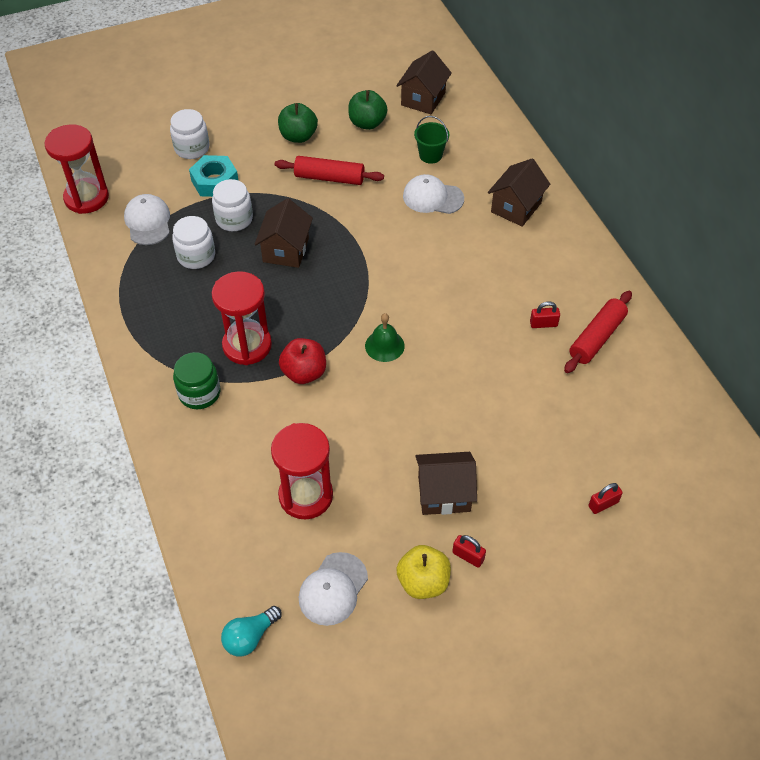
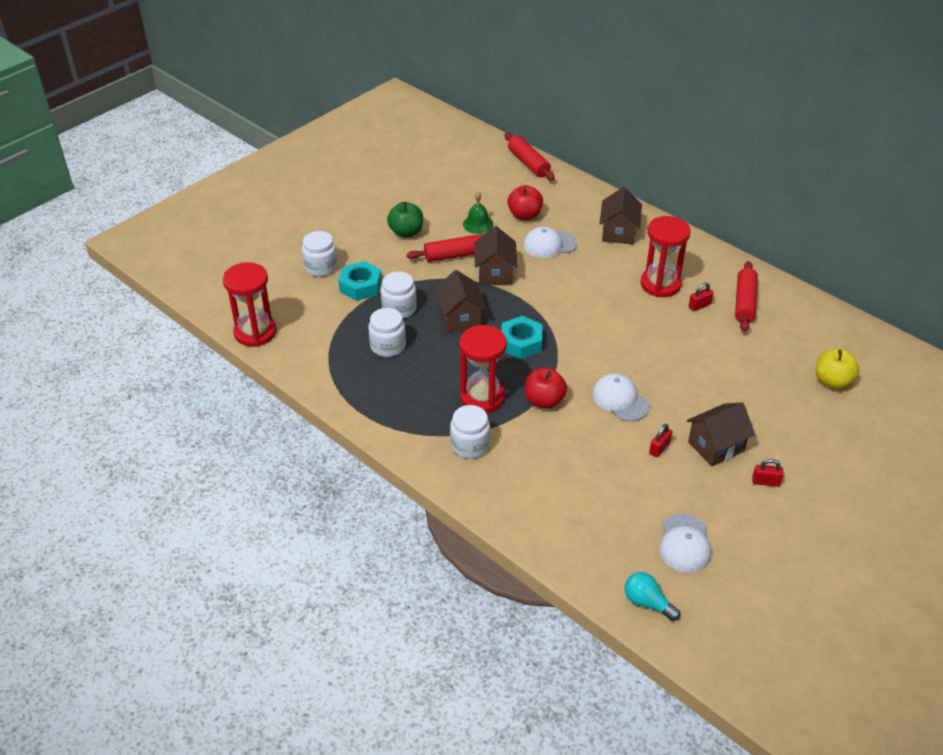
camera: 25 degrees left, 10 degrees down
(148, 222) = (325, 333): white cap -> white cap (620, 399)
(199, 393) = (470, 445): green jar -> white jar
(250, 637) = (647, 603): turquoise light bulb -> turquoise light bulb turned 105 degrees clockwise
(306, 496) = (613, 487): red hourglass -> red hourglass (660, 284)
(326, 299) = (521, 343): none -> turquoise nut
(367, 123) = (456, 207): green apple -> none
(384, 345) = (592, 360): green bell -> green bell (478, 224)
(423, 99) = (488, 177): brown house -> brown house (495, 273)
(423, 582) = (747, 512): yellow apple -> yellow apple (832, 381)
(430, 155) = (524, 215): green bucket -> red apple
(476, 95) = (528, 163): none -> red rolling pin
(603, 504) = (833, 411): red padlock -> red padlock (659, 448)

